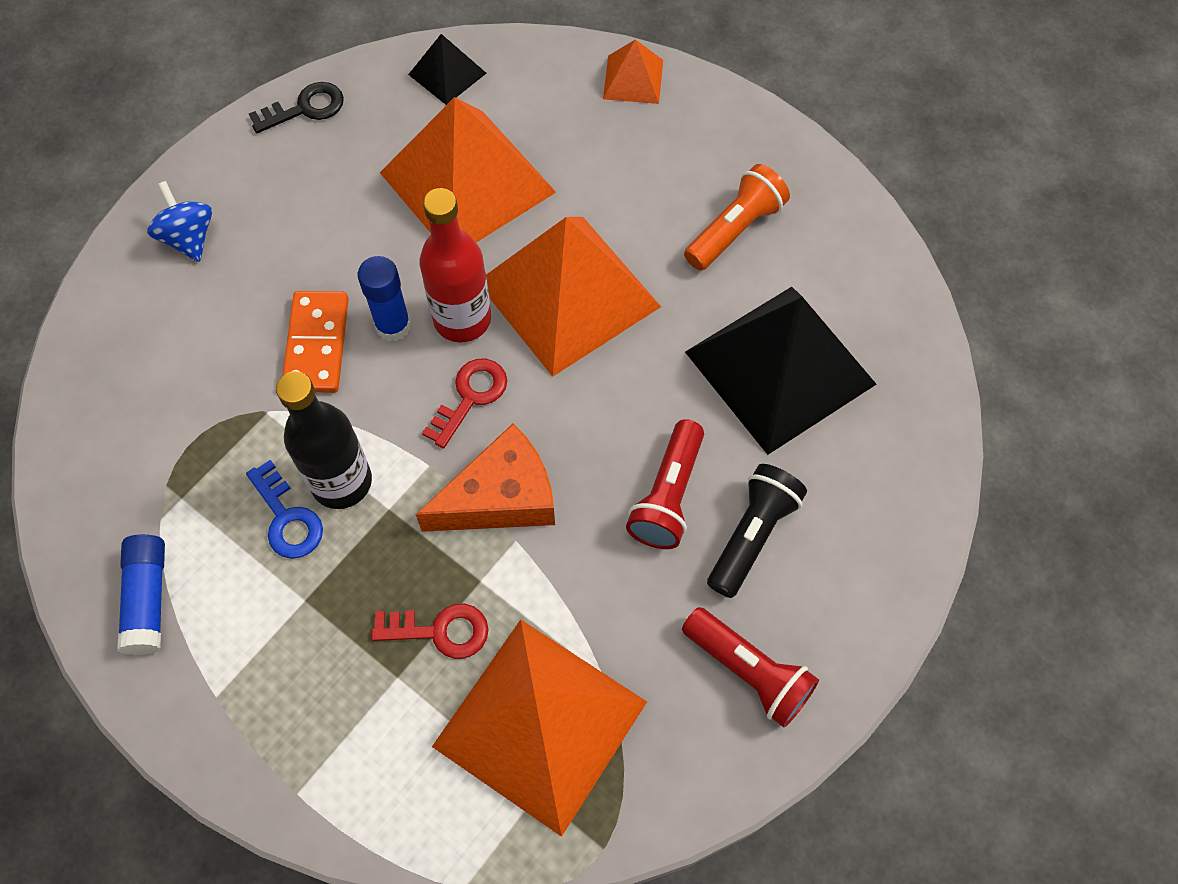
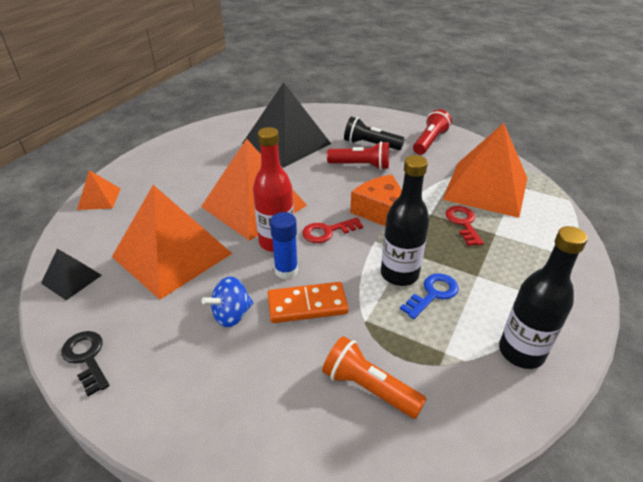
camera: 100 degrees left, 25 degrees down
(148, 599) = (521, 352): blue glue stick -> black bottle
(189, 237) = (220, 410): blue spinning top -> blue spinning top (231, 315)
(470, 397) = (327, 232): red key -> red key turned 45 degrees counterclockwise
(734, 229) = (209, 159): orange flashlight -> orange flashlight (369, 388)

